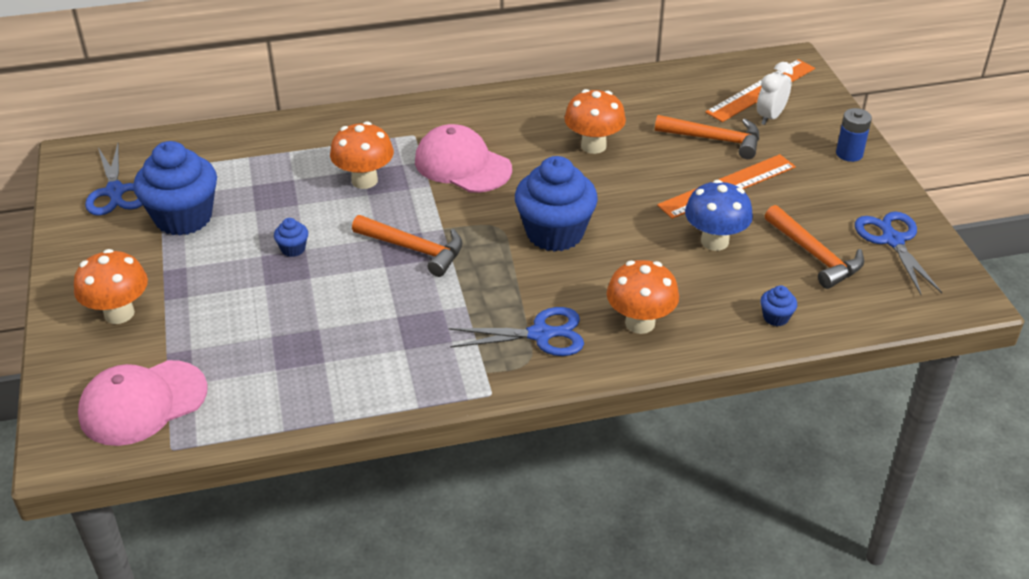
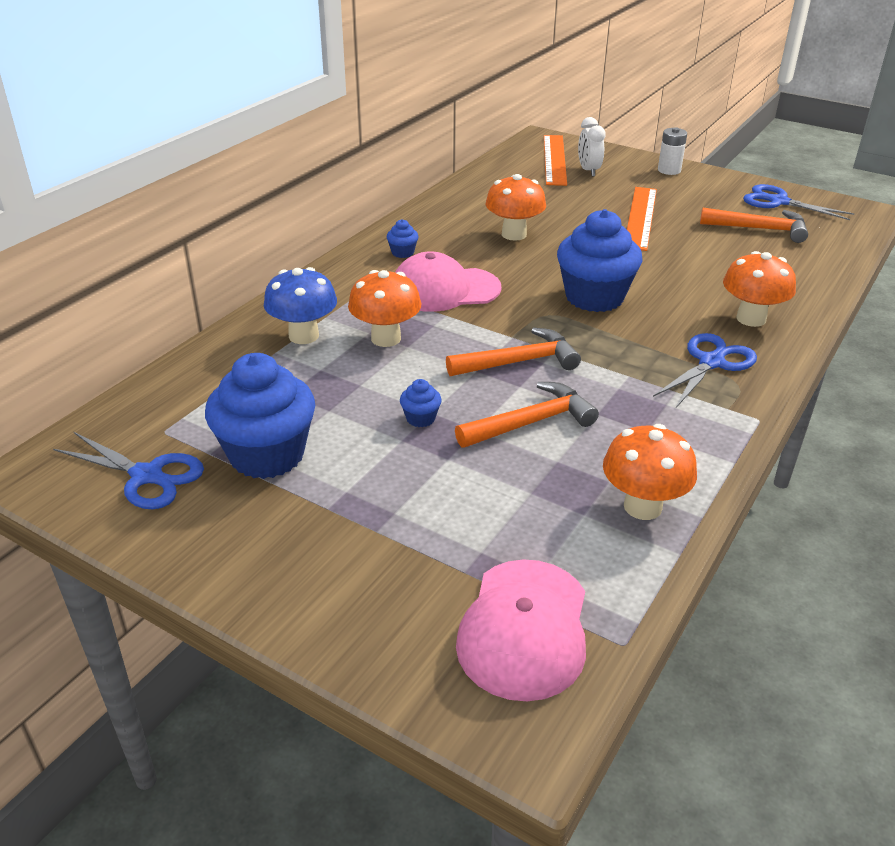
camera: 45 degrees left, 5 degrees down
(119, 313) = (352, 572): orange mushroom -> orange mushroom (642, 506)
(714, 140) = (582, 197): orange hammer -> orange hammer (531, 423)
(714, 241) = (695, 250): blue mushroom -> blue mushroom (303, 336)
(775, 317) = (809, 272): blue cupcake -> blue cupcake (402, 253)
(849, 154) = (669, 170): blue battery -> white battery

